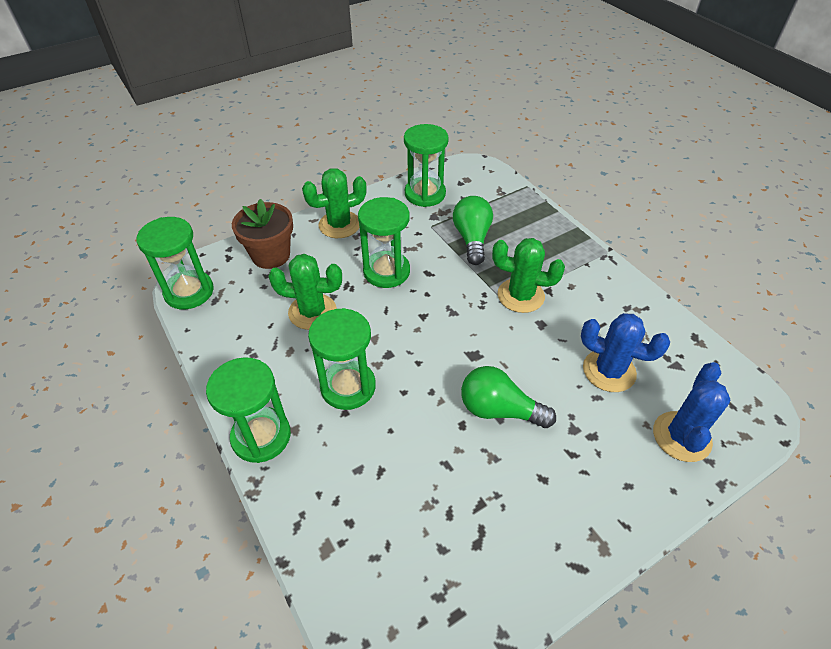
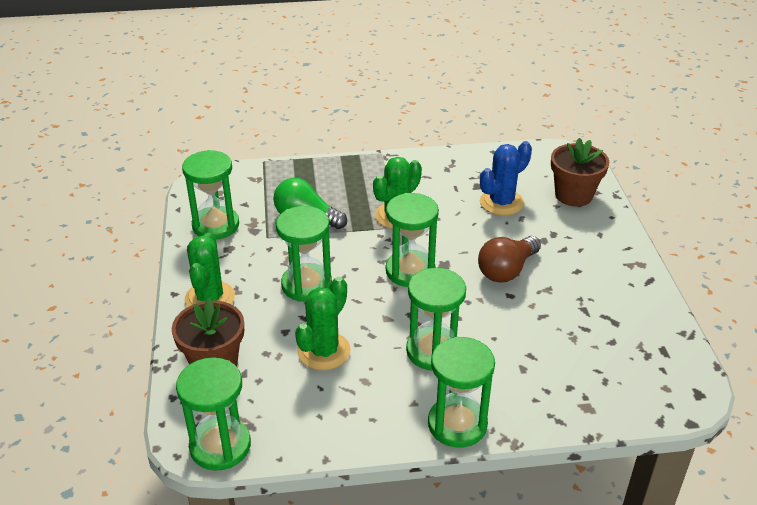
camera: 65 degrees left, 10 degrees down
(447, 333) = (410, 271): none -> green hourglass
(499, 410) = (506, 270): green light bulb -> brown light bulb
(681, 436) = (573, 195): blue cactus -> brown flower pot

